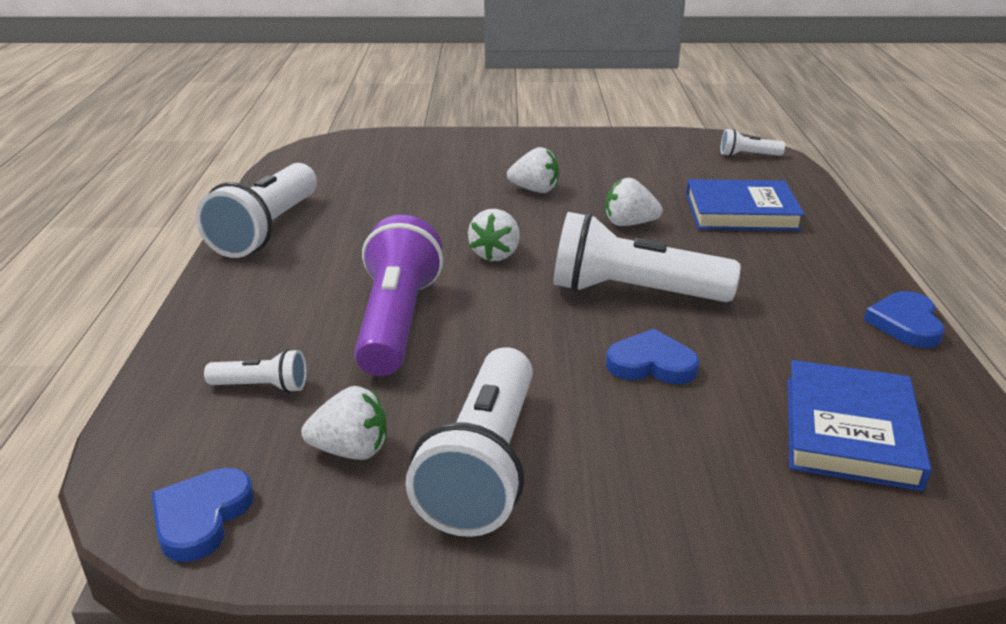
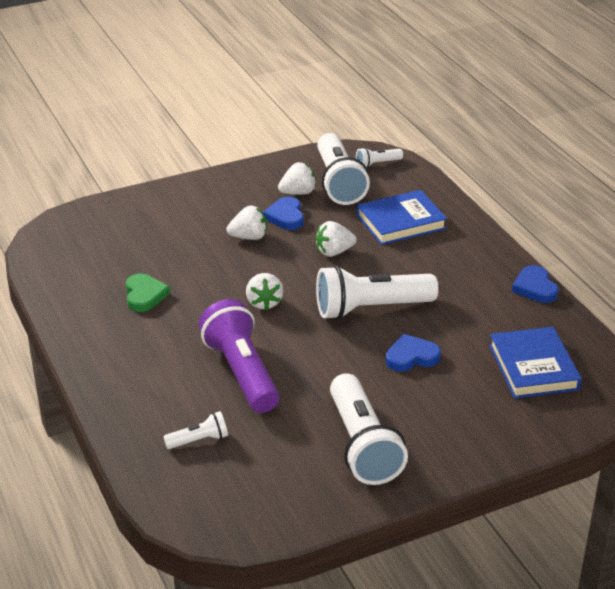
camera: 25 degrees left, 5 degrees up
(201, 517) = (239, 520): blue heart -> blue heart (286, 216)
(267, 230) = (85, 326): white flashlight -> white flashlight (338, 183)
(351, 450) = (285, 460): white strawberry -> white strawberry (298, 193)
(363, 217) = (144, 295): none -> green heart

